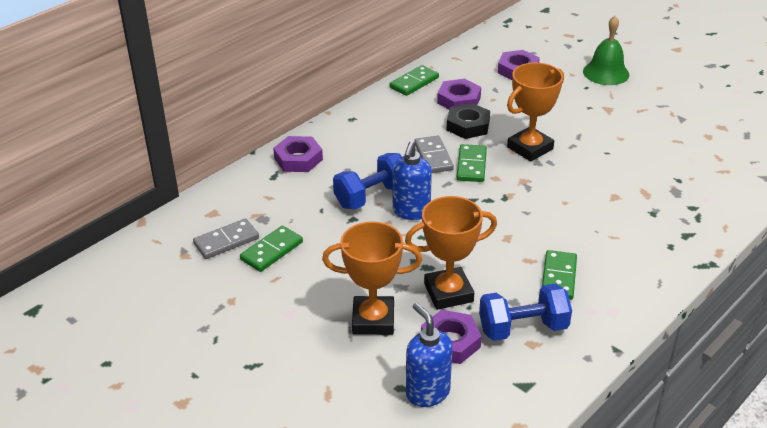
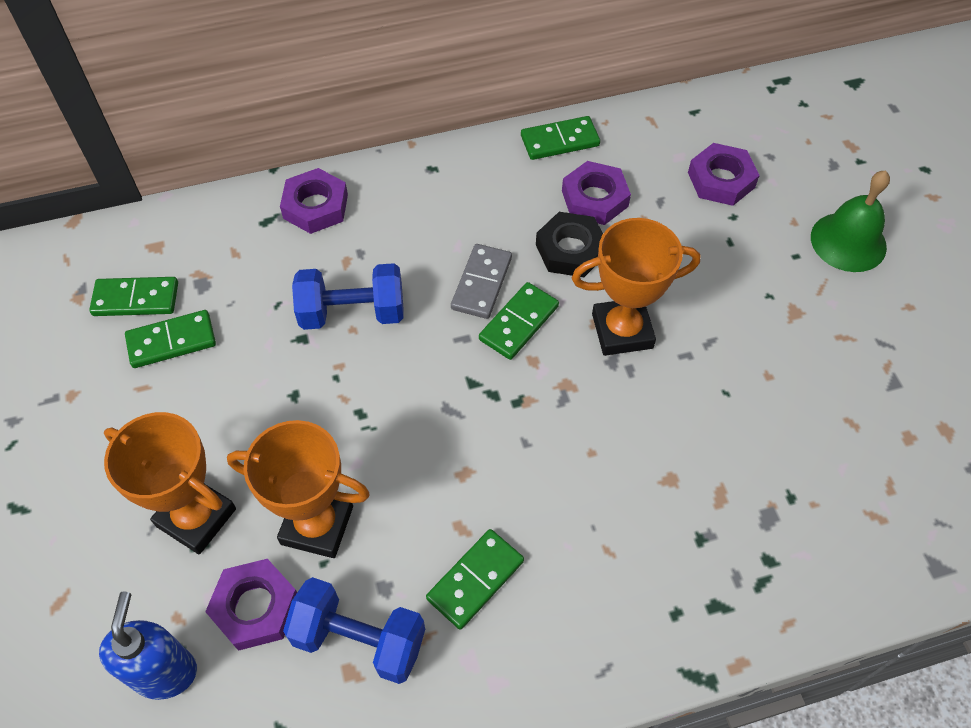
camera: 30 degrees right, 20 degrees up
(226, 241) = (136, 299): grey domino -> green domino
(411, 212) = (379, 364): blue soap dispenser -> none

